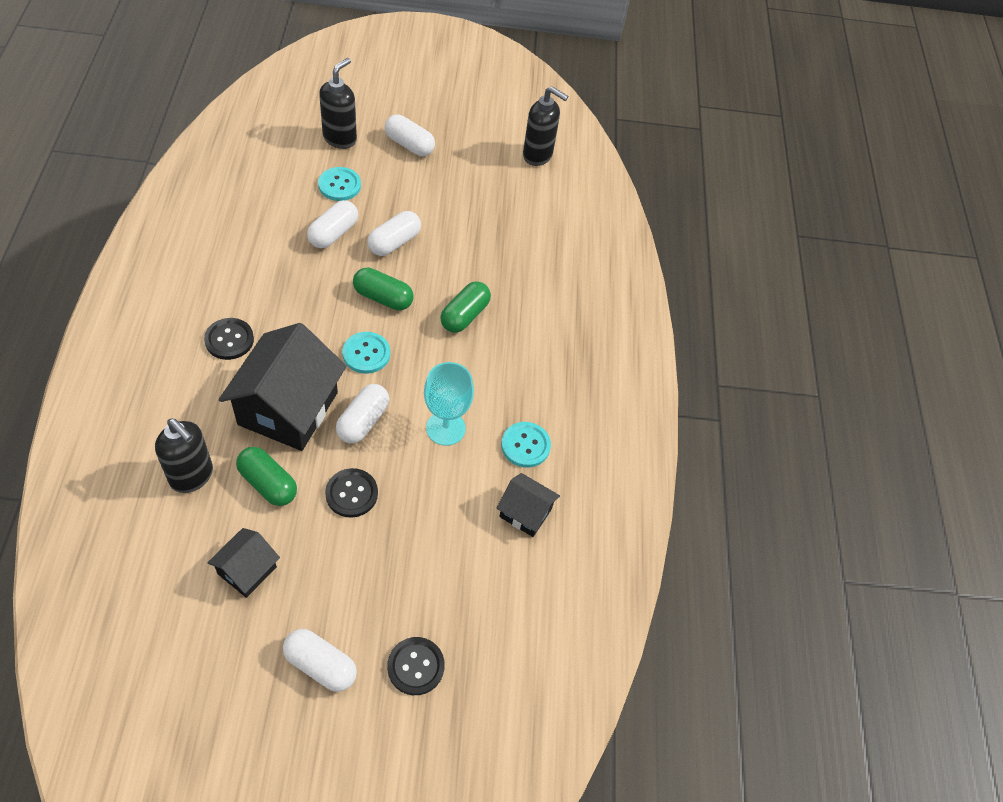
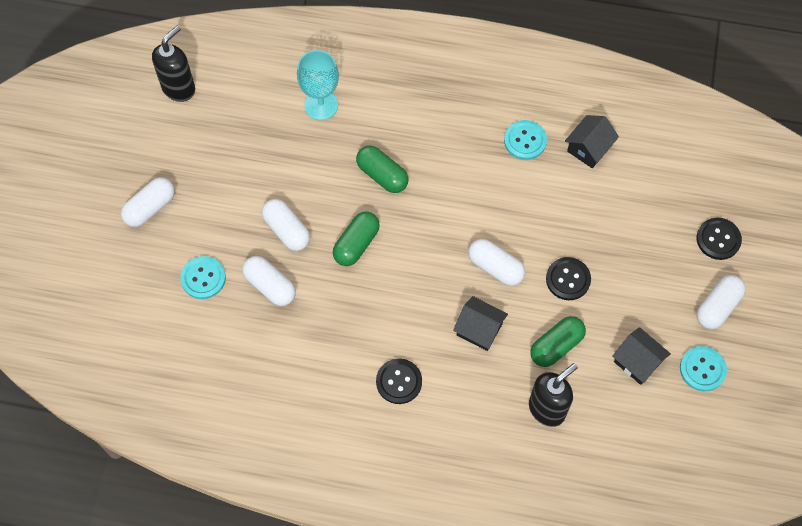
camera: 75 degrees left, 10 degrees up
(288, 408) = (479, 329): black house -> black house, size x0.50
(340, 138) = (132, 275): black soap dispenser -> none
(366, 354) = (422, 261): turquoise button -> turquoise button (702, 369)
(445, 428) = (505, 201): turquoise goblet -> turquoise goblet (321, 105)

